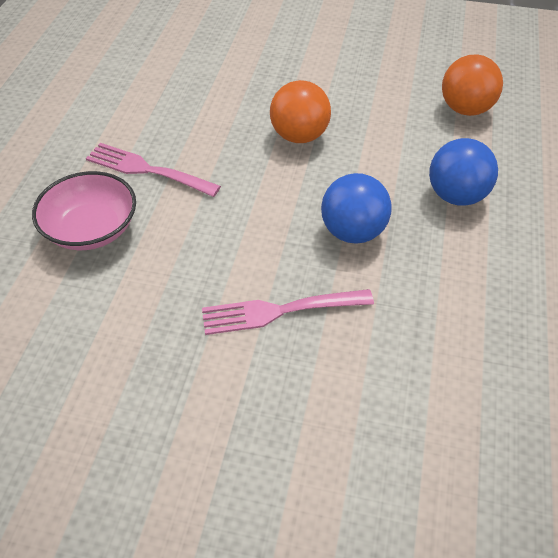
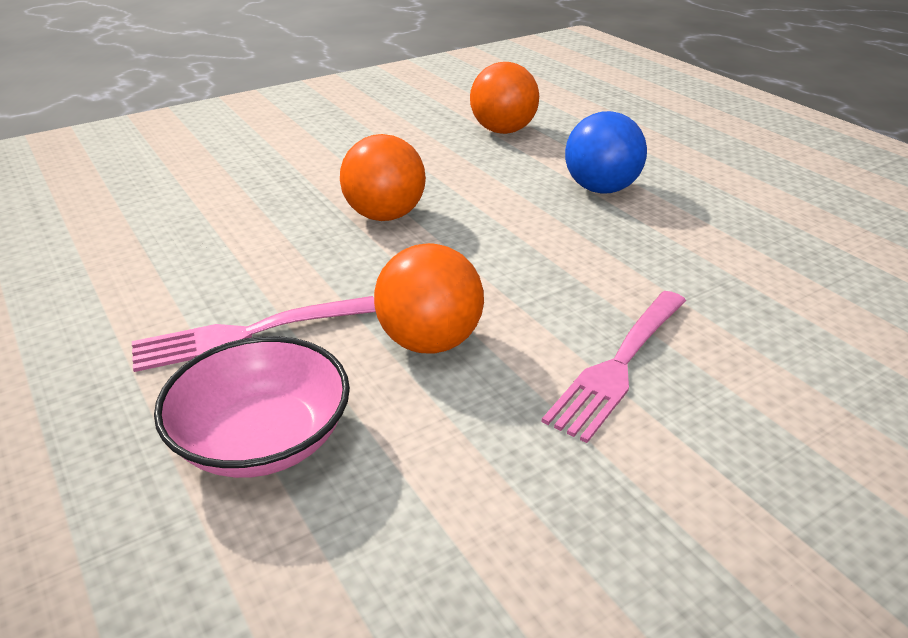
camera: 45 degrees left, 15 degrees down
(214, 231) = (430, 341): none -> orange ball
(353, 232) = (567, 260): blue ball -> none

